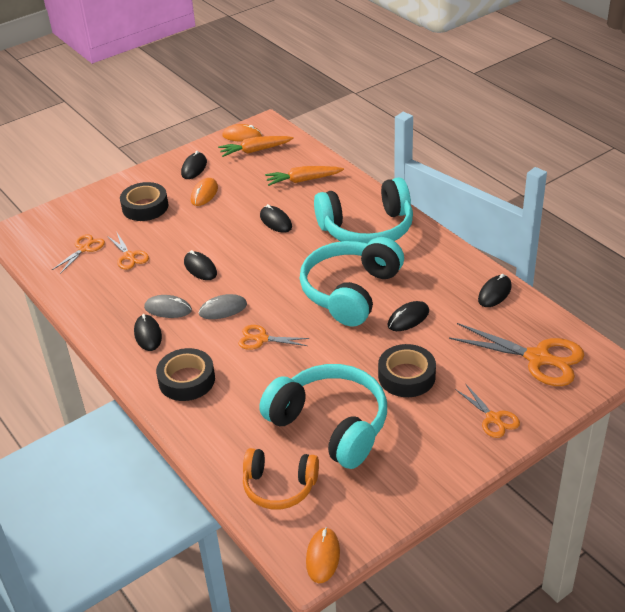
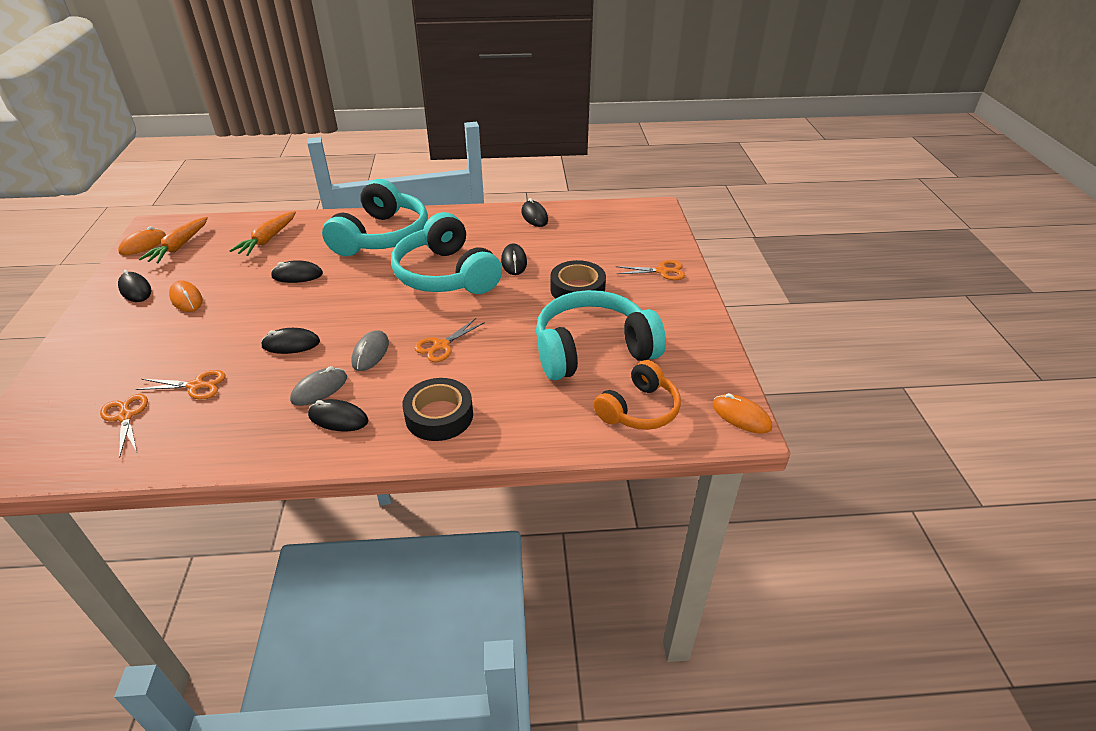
camera: 60 degrees left, 0 degrees up
(145, 207) = (136, 344): black tape -> none
(539, 358) = (622, 228): orange scissors -> none

